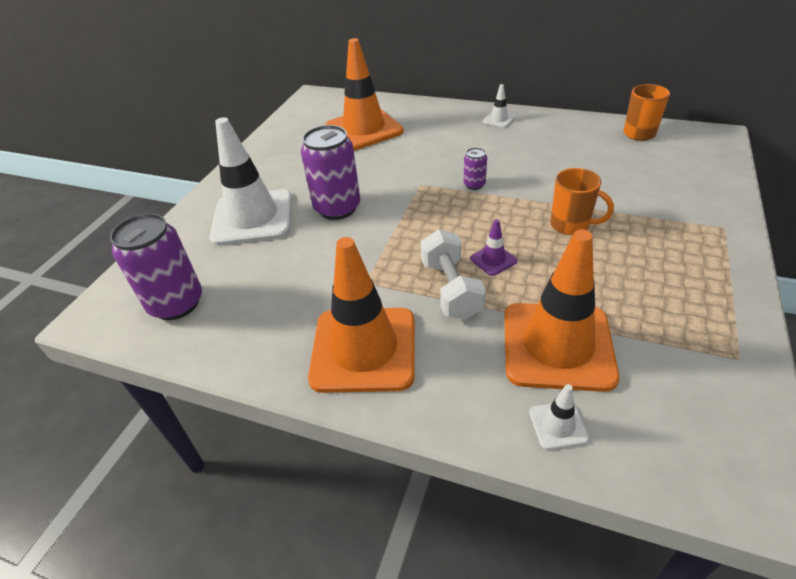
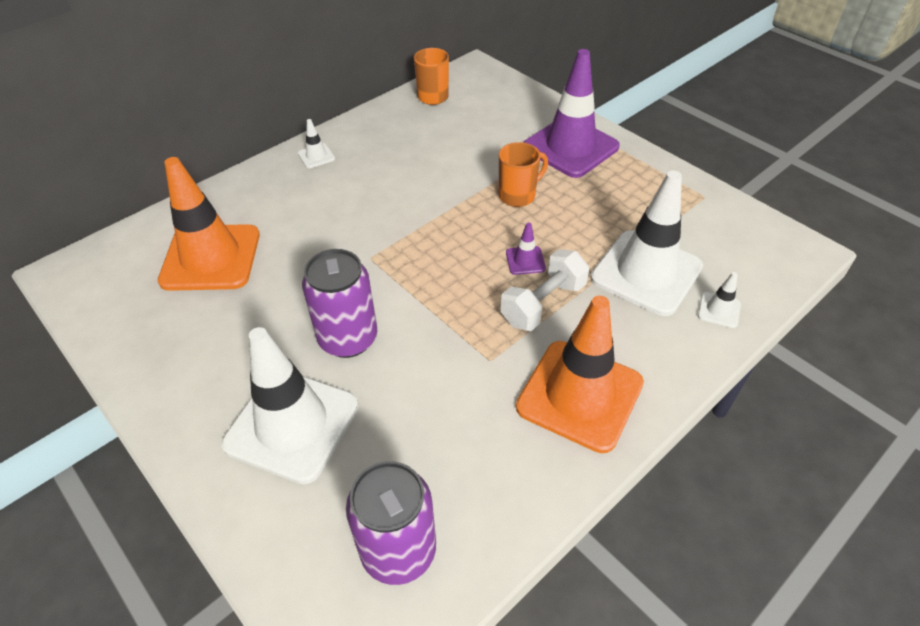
camera: 65 degrees left, 5 degrees up
(451, 289) = (543, 304): white dumbbell -> white dumbbell turned 60 degrees counterclockwise
(474, 185) = (408, 222): purple can -> none
(557, 346) = (646, 272): orange traffic cone -> white traffic cone
(682, 230) = (570, 147): none -> purple traffic cone

